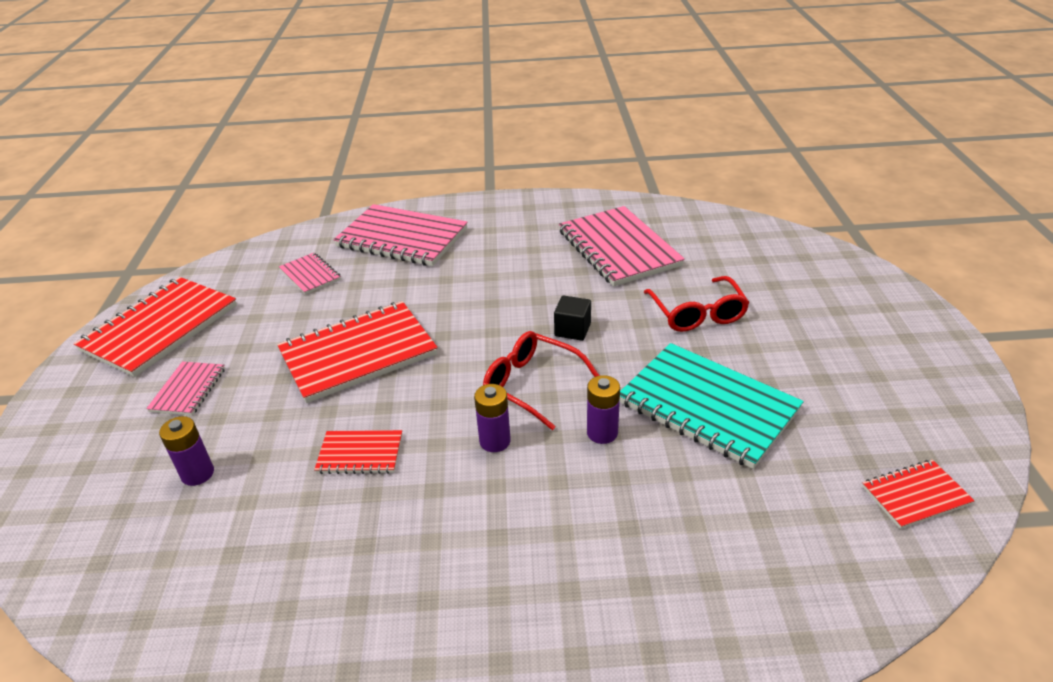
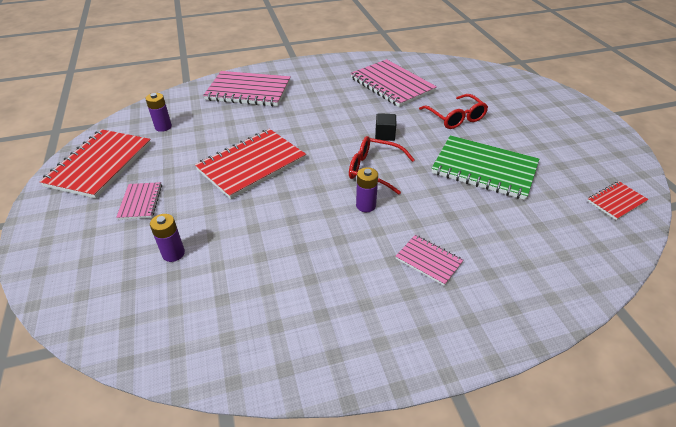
camera: 15 degrees left, 5 degrees up
(310, 275) = (195, 120): pink notebook -> pink notebook (428, 261)
(360, 454) = (281, 225): red notebook -> none
(602, 433) = (429, 192): purple battery -> purple battery (163, 127)
(707, 406) = (484, 169): turquoise notebook -> green notebook

